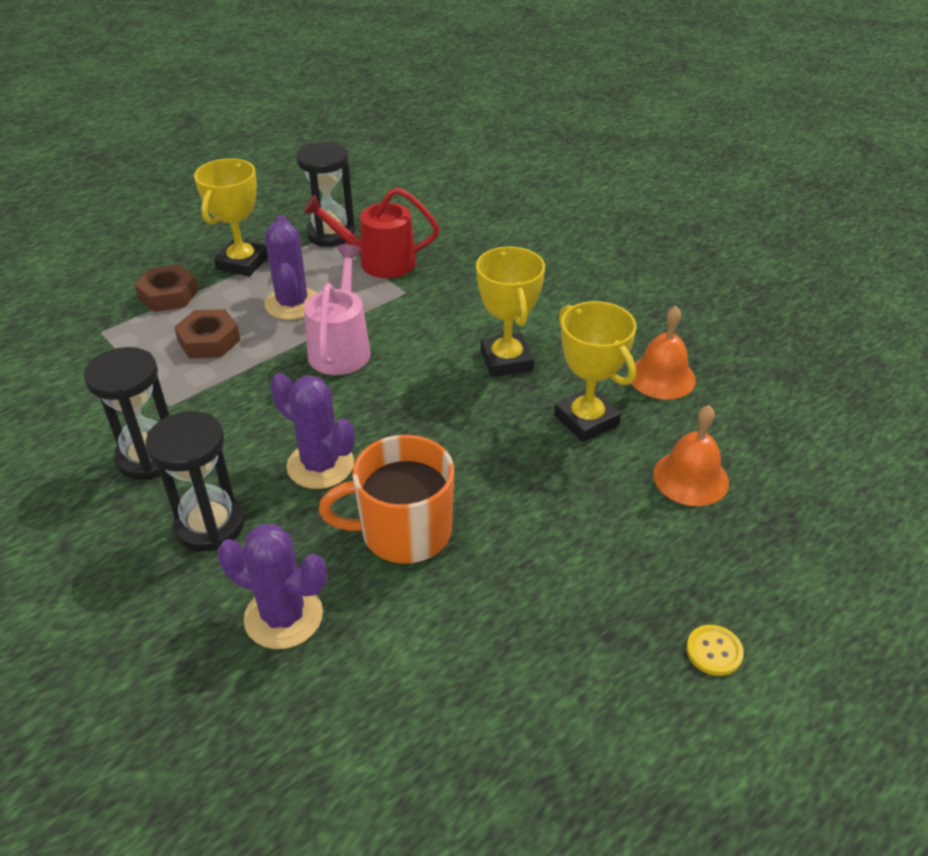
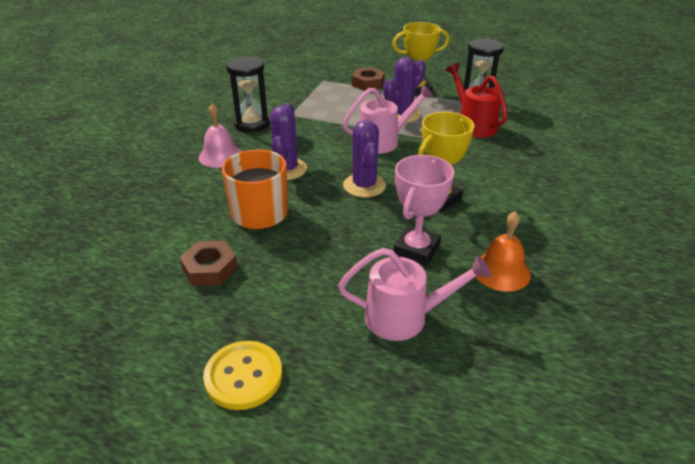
camera: 60 degrees right, 5 degrees down
(209, 341) = (346, 106): brown nut -> brown nut (210, 268)
(210, 525) = (220, 156): black hourglass -> pink bell
(283, 616) = (175, 198): purple cactus -> purple cactus (364, 186)
(586, 420) = (416, 249): yellow trophy -> pink trophy
(690, 478) = (405, 317): orange bell -> pink watering can
(714, 651) = (243, 376): yellow button -> yellow button, size x1.80

